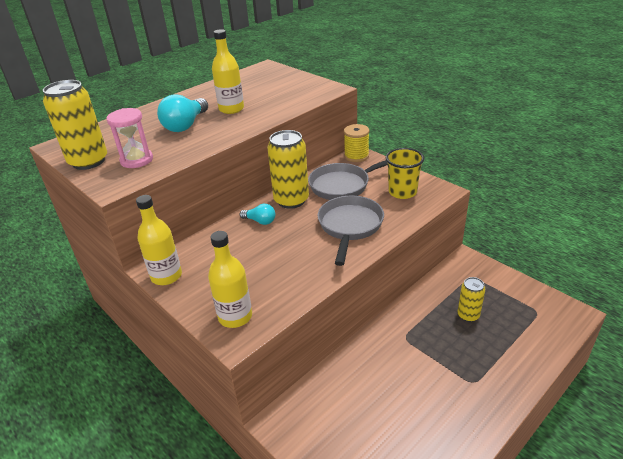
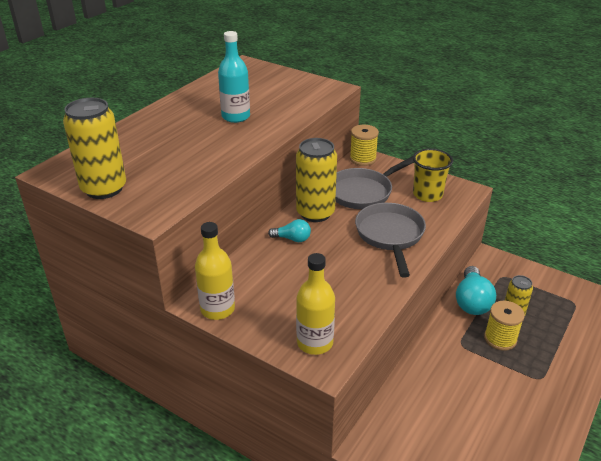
camera: 15 degrees left, 0 degrees up
(137, 160) = (162, 183): pink hourglass -> none
(185, 125) = (194, 138): turquoise light bulb -> turquoise light bulb (472, 301)
(231, 109) = (236, 117): yellow bottle -> turquoise bottle
(446, 337) = (500, 339): none -> yellow spool

